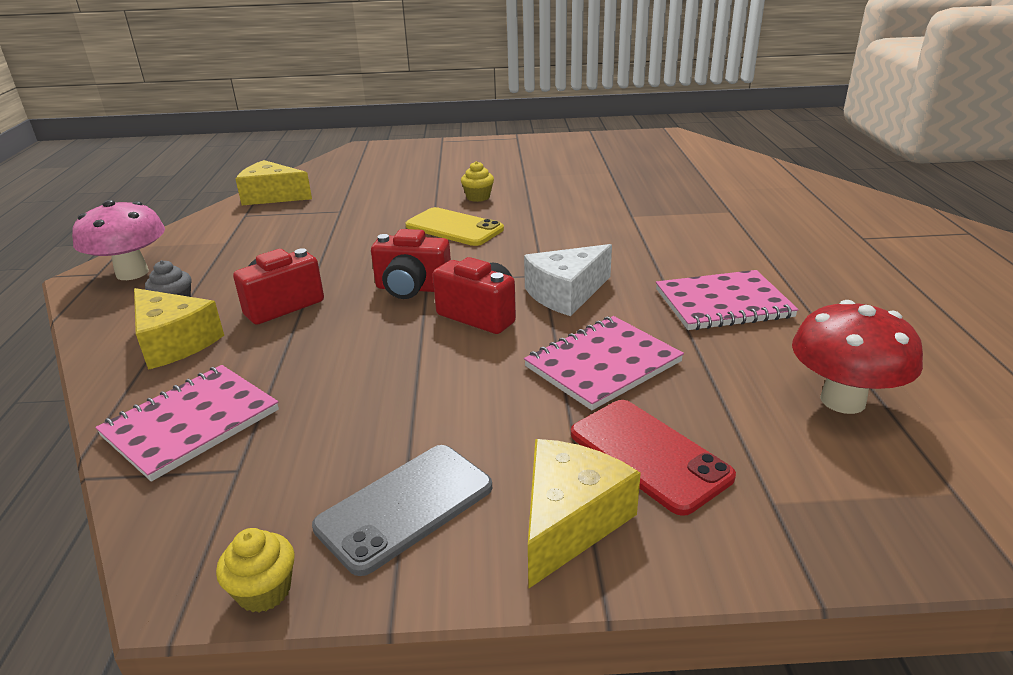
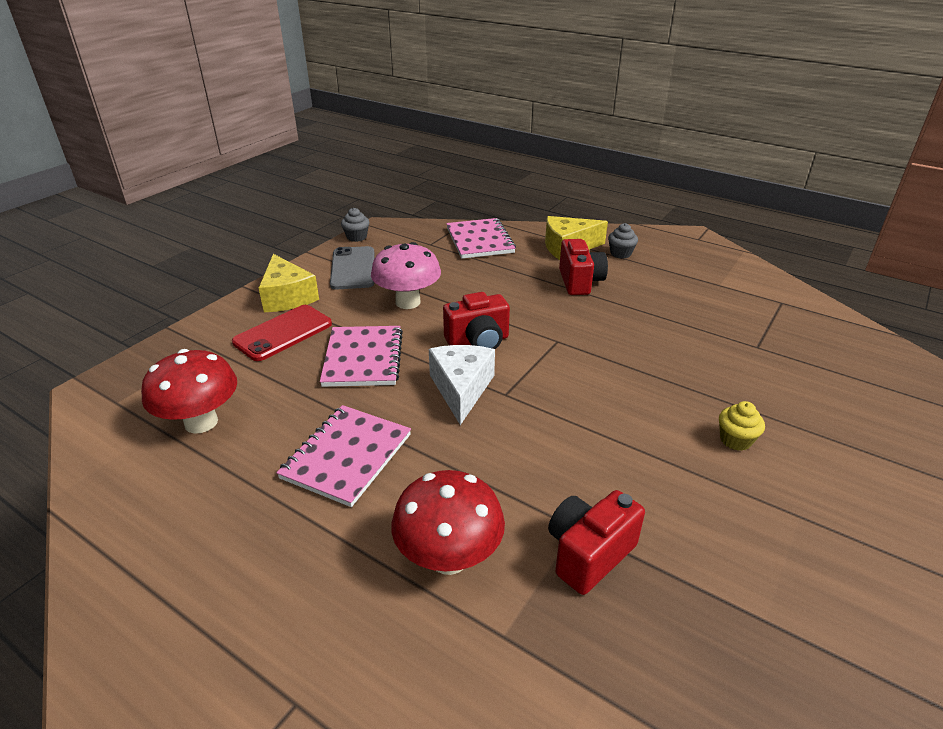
camera: 125 degrees right, 5 degrees up
(132, 273) = (687, 248): pink mushroom -> pink mushroom (408, 302)
(264, 591) = (356, 237): yellow cupcake -> grey cupcake
(272, 196) = (829, 324): yellow cheese -> none
(412, 288) = (550, 330): red camera -> red camera (589, 554)
(454, 228) = (654, 390): yellow phone -> none
(649, 455) = (283, 333): red phone -> red phone turned 45 degrees counterclockwise
(720, 237) = (449, 557): none -> red mushroom

